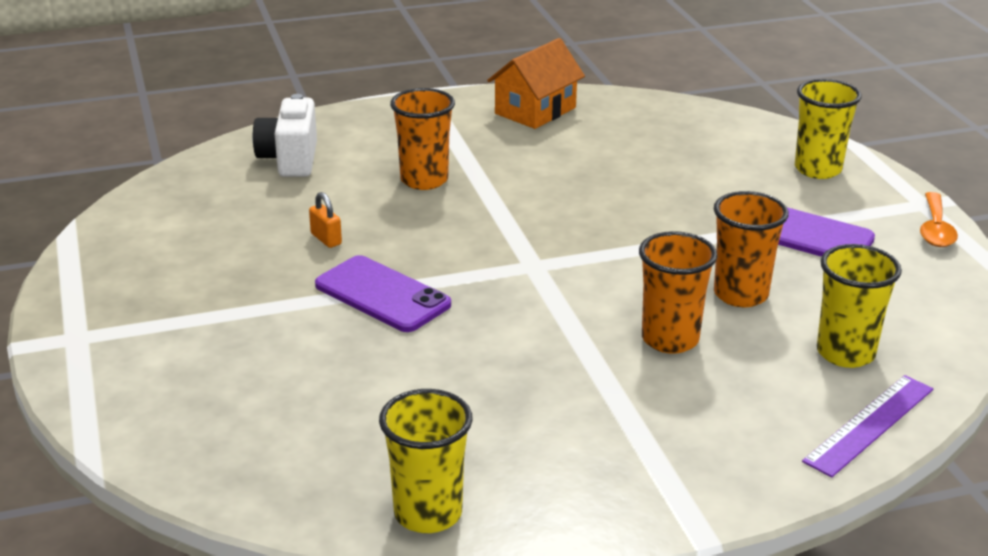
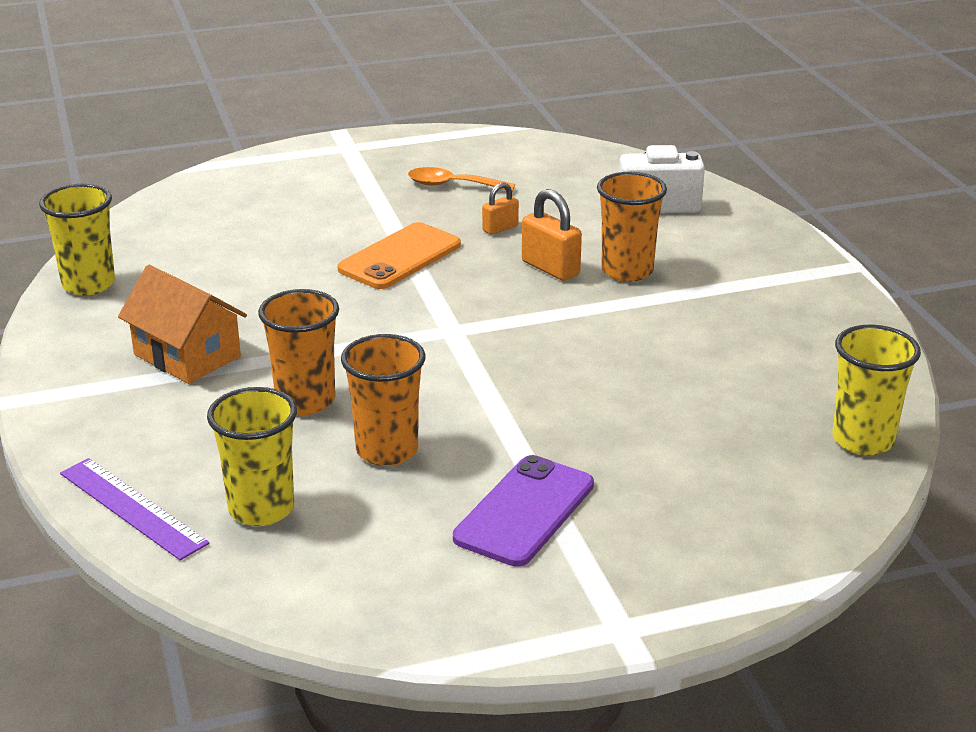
camera: 90 degrees right, 0 degrees up
(382, 295) = (400, 257): purple phone -> orange phone
(415, 215) = (550, 268): none -> orange padlock
(535, 111) = (825, 335): orange house -> orange house (187, 355)
(817, 169) = (711, 543): yellow cup -> yellow cup (863, 440)
(935, 229) = (546, 627): orange spoon -> orange spoon (452, 185)

